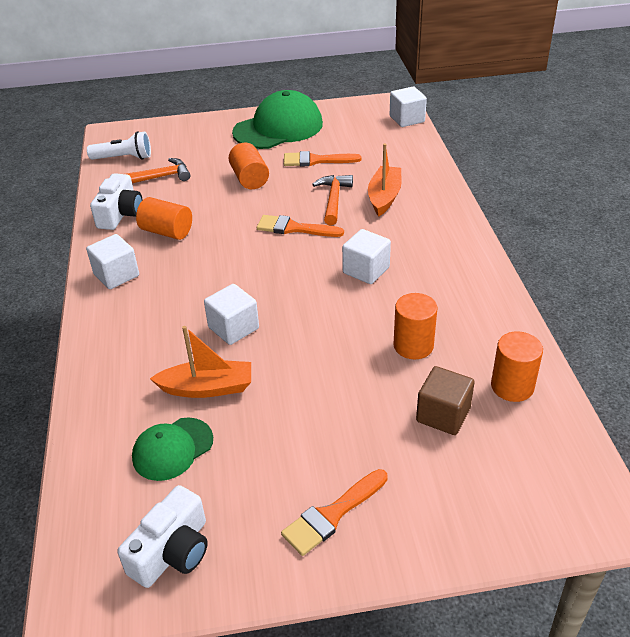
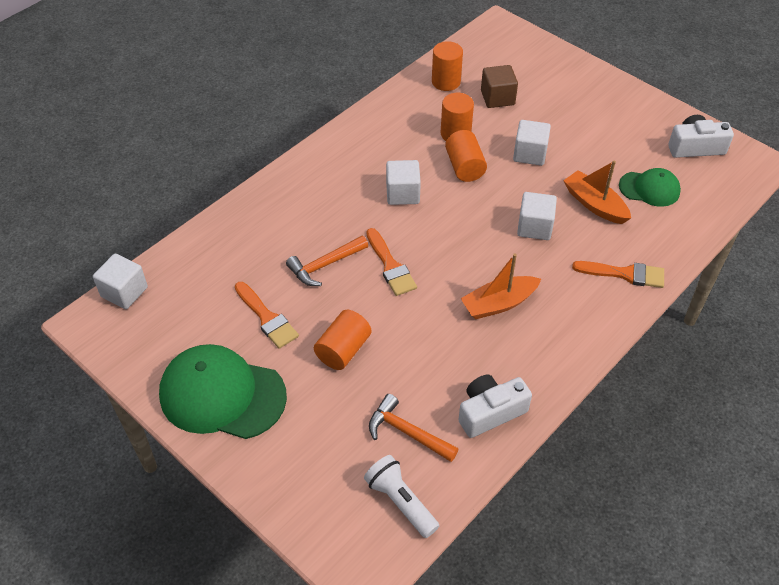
camera: 130 degrees left, 10 degrees up
(116, 275) = (562, 341): white cube -> white cube (529, 154)
(167, 232) = (478, 352): orange cylinder -> orange cylinder (464, 167)
(332, 515) = (606, 106): orange brush -> orange brush (625, 274)
(384, 197) = (292, 234): orange boat -> orange boat (499, 304)

